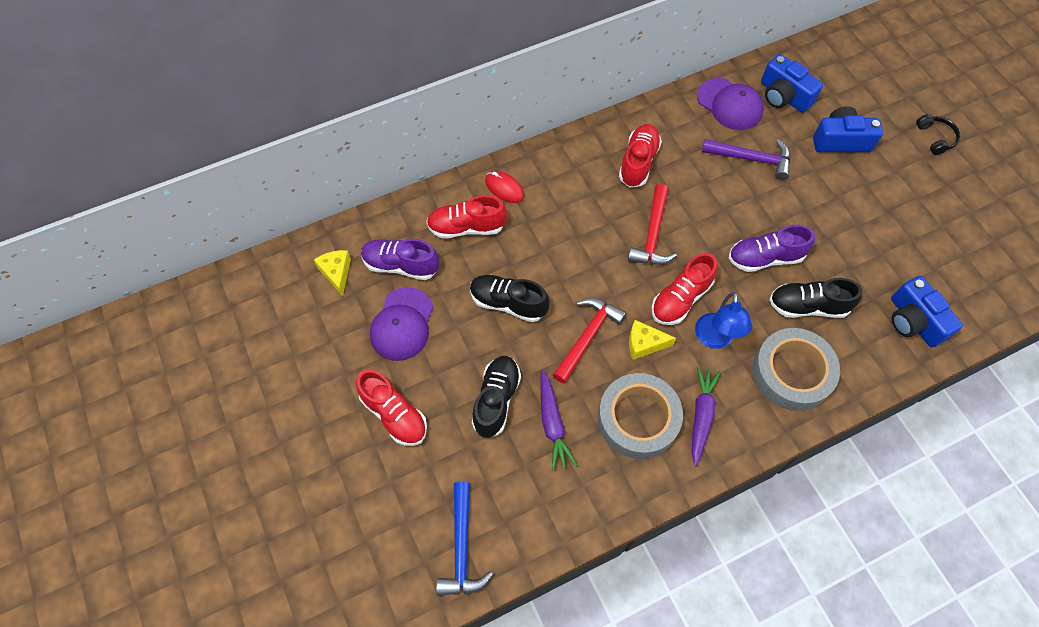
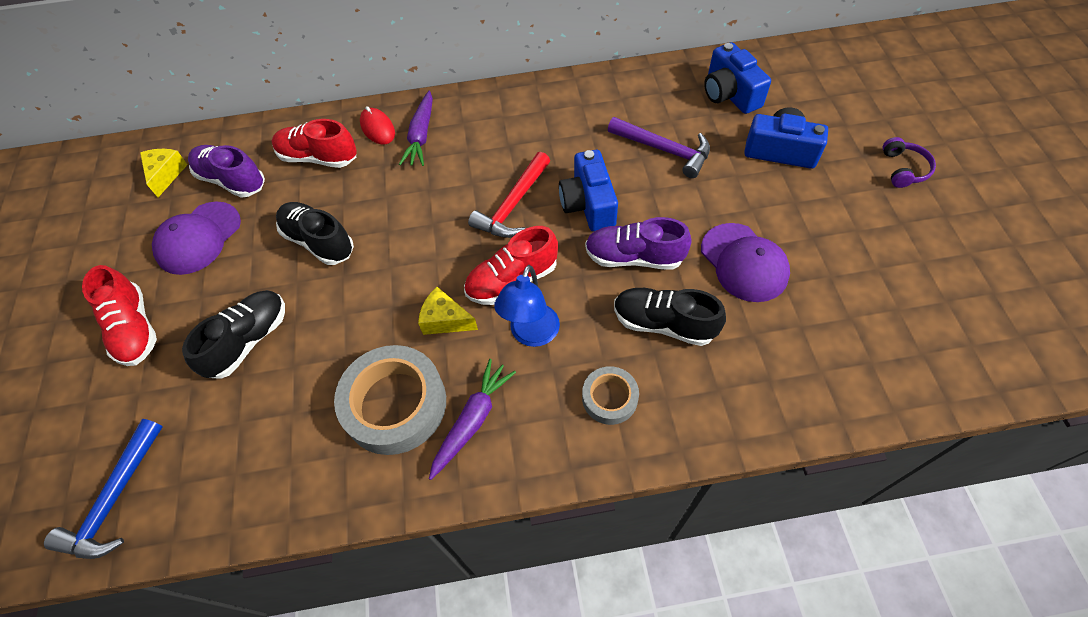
camera: 20 degrees right, 5 degrees down
(552, 423) = (295, 383): purple carrot -> purple carrot (421, 136)
(587, 336) = (385, 296): red hammer -> none
(638, 162) = (533, 130): red shoe -> none
(729, 104) = (663, 92): purple cap -> purple cap (744, 262)
(792, 373) = (609, 398): grey tape -> grey tape, size x0.53
(913, 321) = (797, 374): blue camera -> blue camera (588, 204)
(935, 138) = (903, 169): black headphones -> purple headphones

